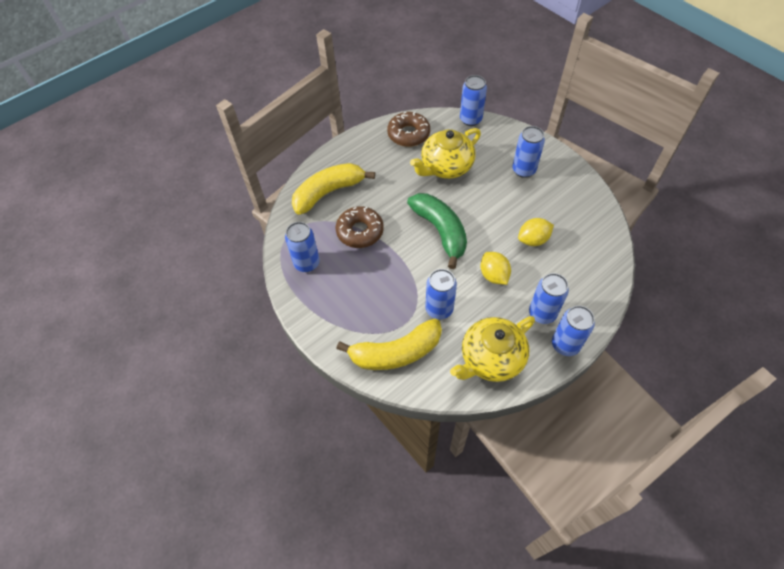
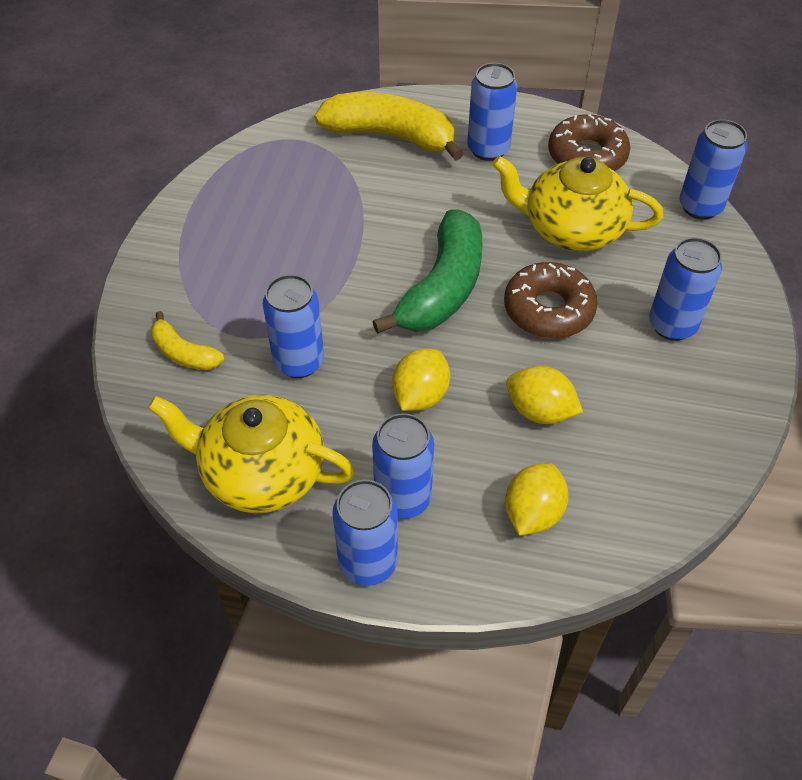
camera: 50 degrees right, 5 degrees down
(307, 263) = (253, 181): blue can -> blue can (488, 149)
(360, 231) = (355, 203): brown donut -> brown donut (548, 309)
(396, 352) = (184, 353): yellow banana -> yellow banana, size x0.51
(580, 274) = (532, 513): none -> yellow lemon

